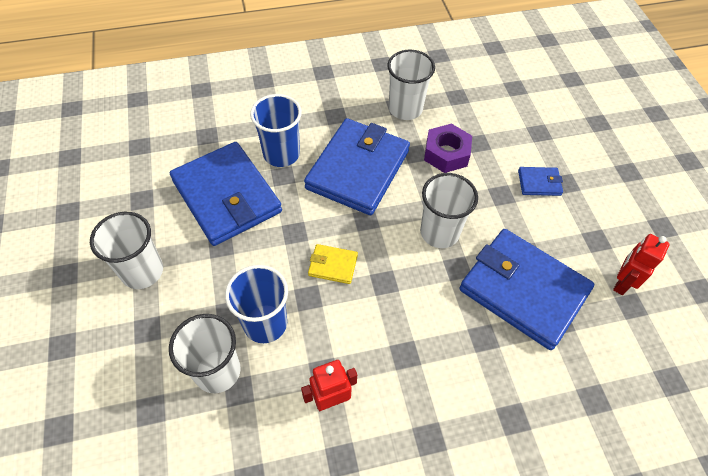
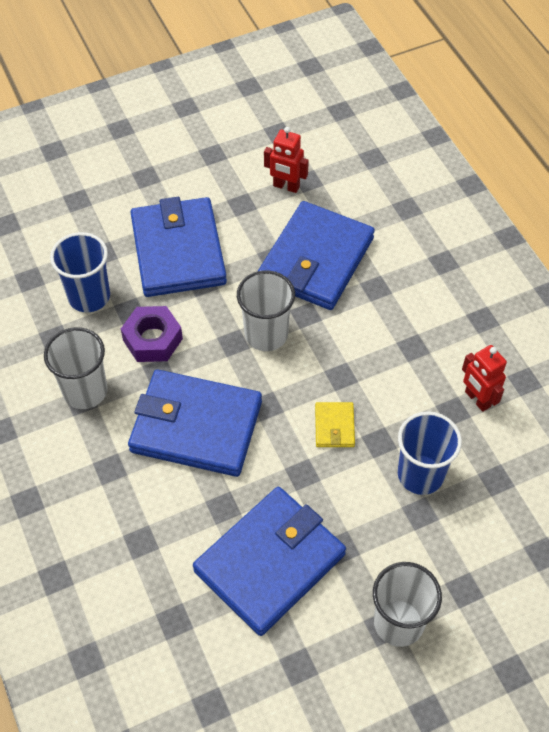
camera: 100 degrees left, 0 degrees up
(217, 371) = (484, 504): white cup -> none
(281, 154) = (189, 517): blue cup -> blue cup (89, 296)
(539, 183) = (178, 251): blue wallet -> blue wallet, size x2.36

